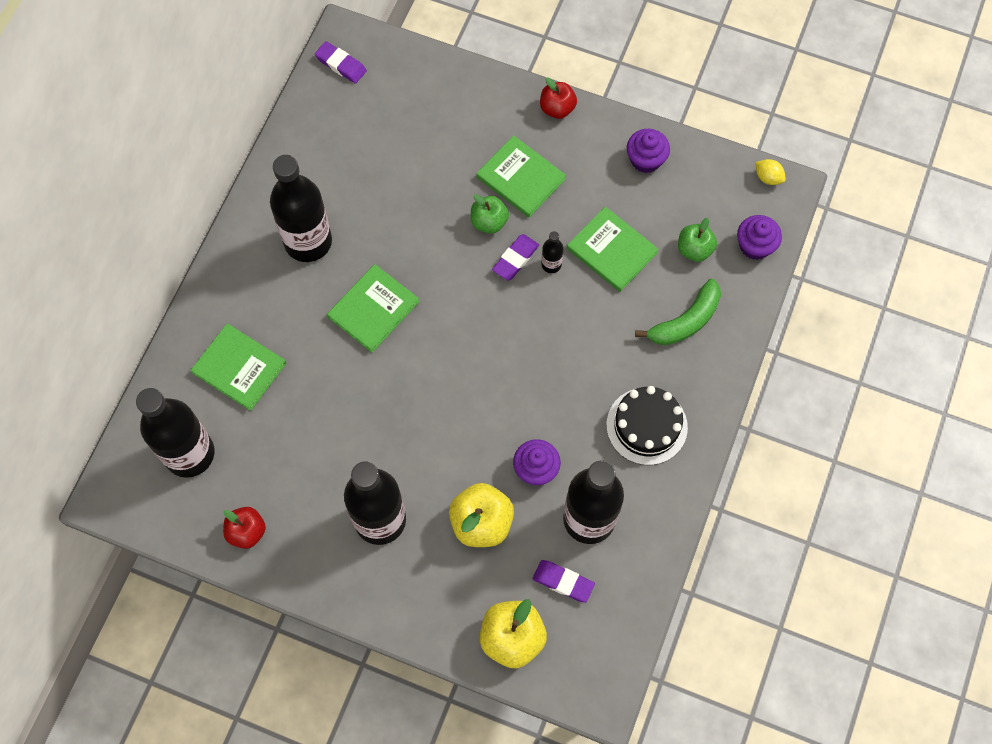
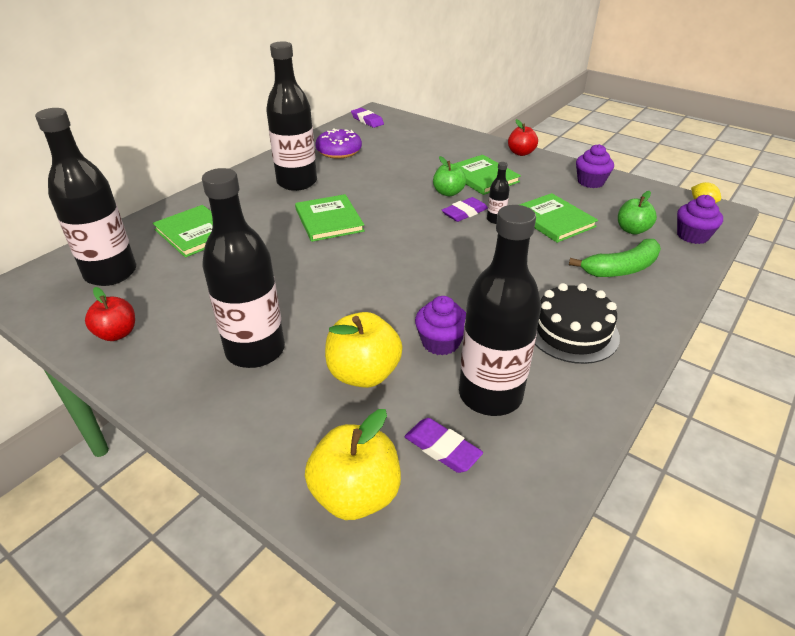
camera: 15 degrees right, 30 degrees down
(332, 156) = (339, 151): none -> purple donut
(373, 309) = (329, 220): green book -> green book turned 75 degrees counterclockwise

